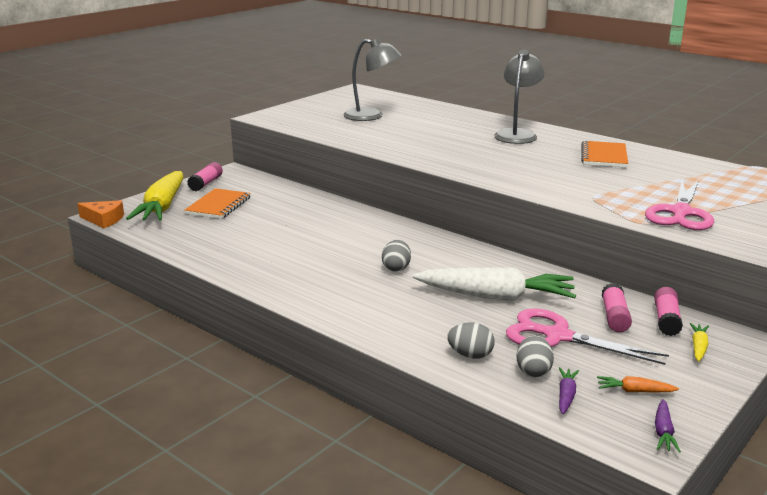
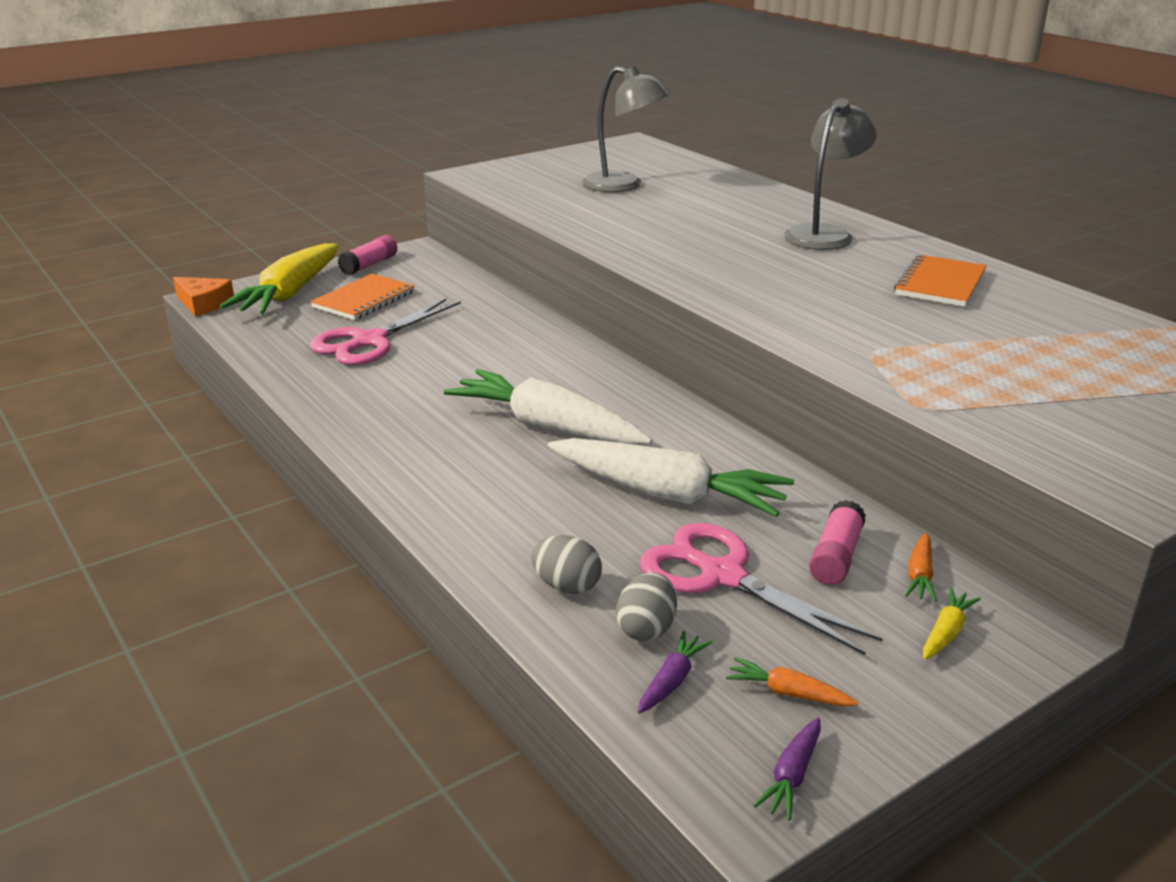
camera: 15 degrees right, 5 degrees up
(396, 268) = (547, 427): grey egg -> white carrot
(666, 320) = (920, 575): pink glue stick -> orange carrot
(680, 213) = (1002, 397): pink scissors -> pink scissors (369, 341)

